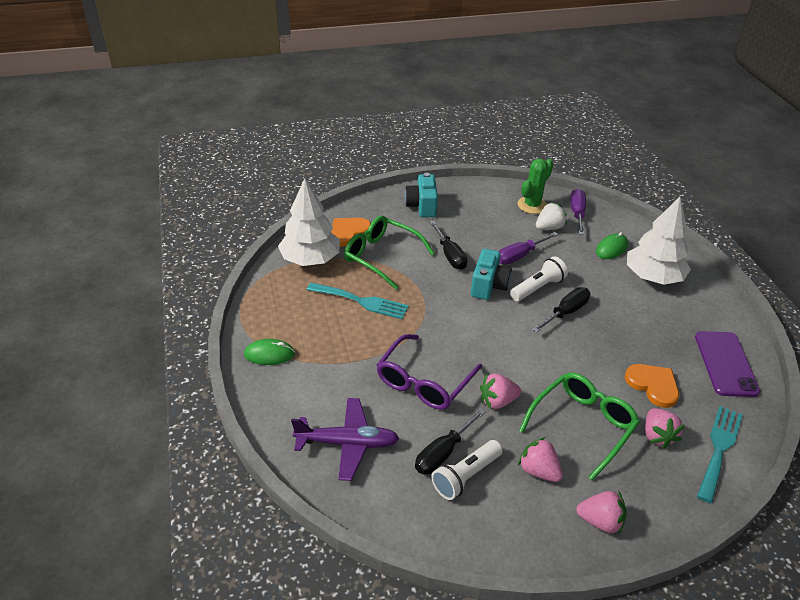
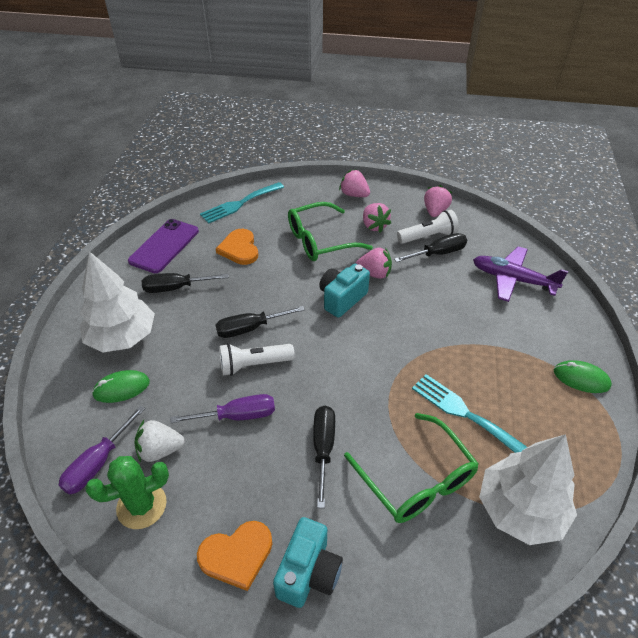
camera: 155 degrees left, 5 degrees up
(348, 232) = (450, 550): orange heart -> orange heart (237, 555)
(424, 382) = (430, 306): purple glasses -> none
(489, 286) = (305, 385): turquoise camera -> turquoise camera (342, 299)
(657, 436) = (272, 221): pink strawberry -> pink strawberry (435, 211)
(662, 326) = (176, 288): none -> black screwdriver

